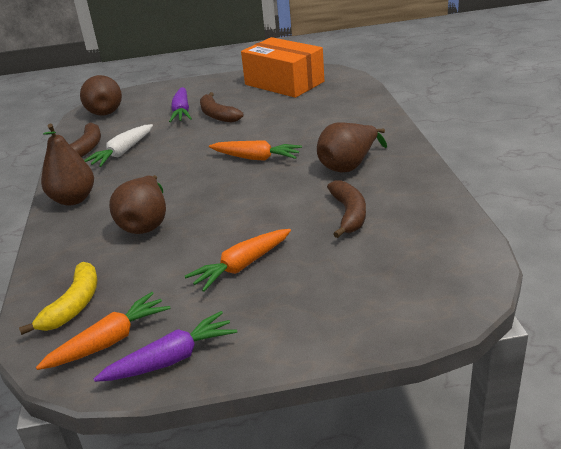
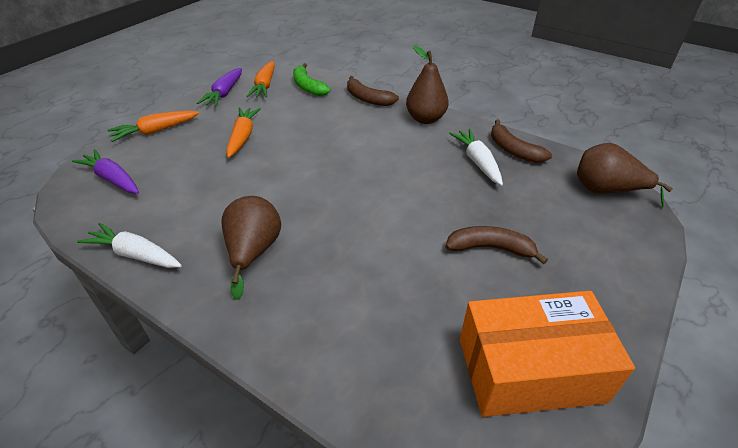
camera: 130 degrees right, 10 degrees up
(73, 305) = (308, 86): yellow banana -> green banana
(146, 223) = (346, 129): brown pear -> none
(182, 112) = (535, 232): purple carrot -> purple carrot (112, 179)
(256, 158) = (355, 215): orange carrot -> orange carrot (155, 131)
(349, 214) = (204, 202): brown banana -> brown banana (367, 99)
(435, 198) = (135, 254): none -> white carrot

